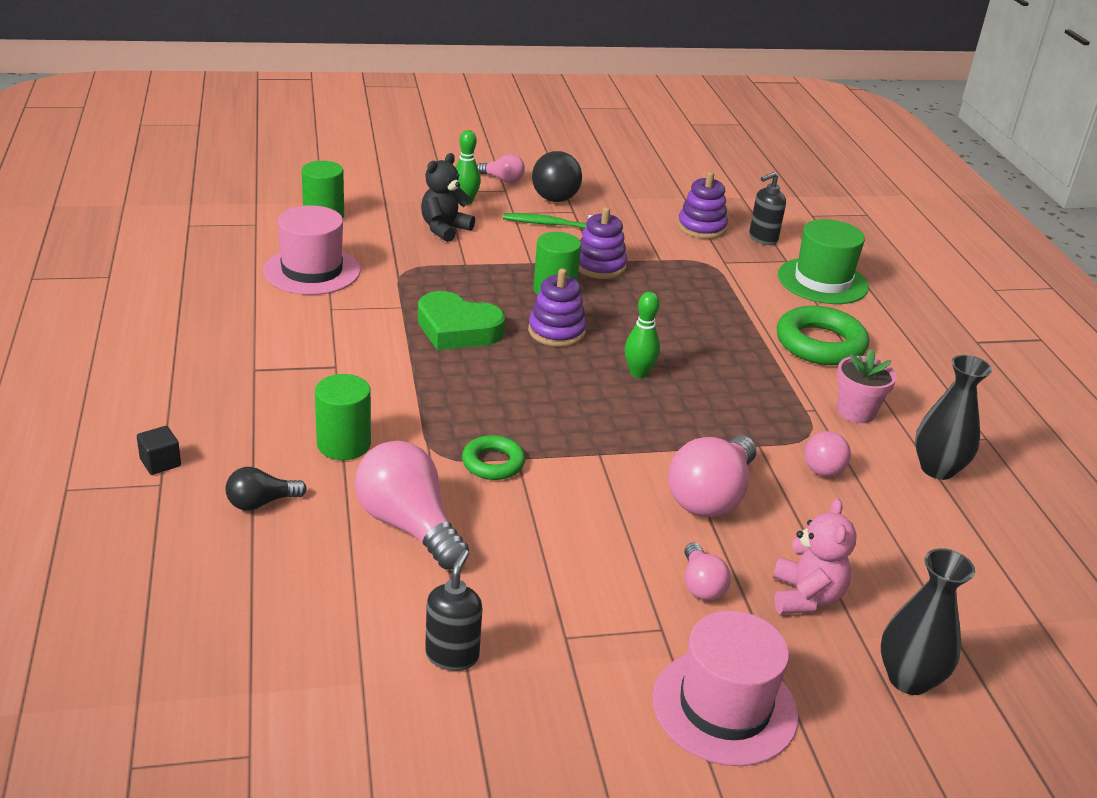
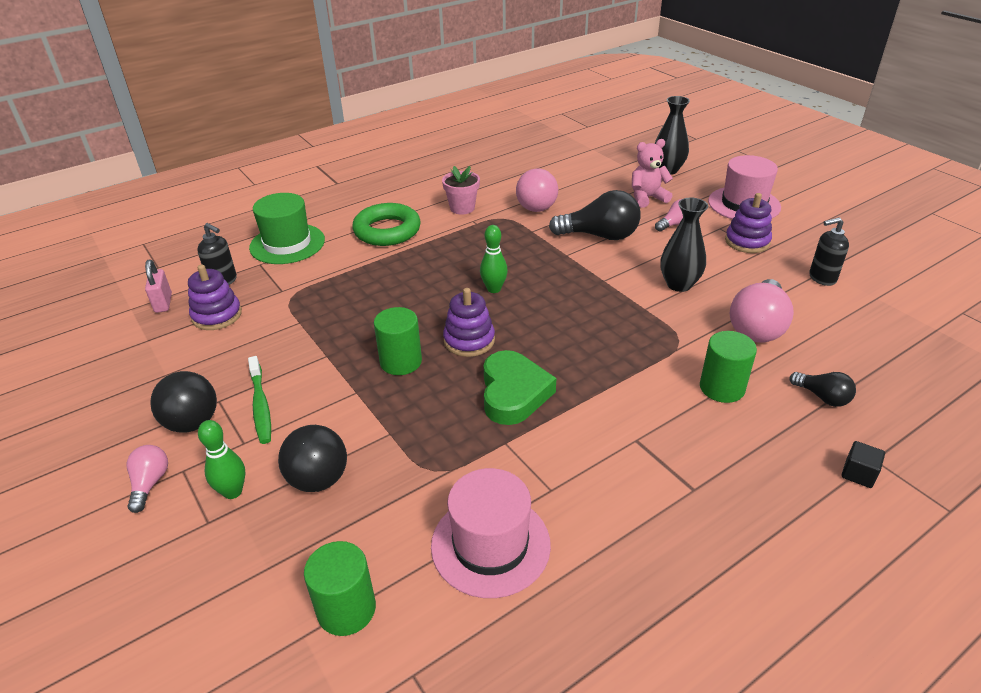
camera: 110 degrees left, 5 degrees up
(444, 229) = (318, 479): black teddy bear -> black ball
(493, 463) = (661, 316): green ring -> none
(599, 266) = (335, 350): purple stacking toy -> purple stacking toy (747, 241)
(711, 496) = (600, 236): pink light bulb -> black light bulb
(741, 209) = (163, 303): none -> pink padlock
(823, 471) = (536, 209): pink ball -> pink ball, size x1.52
(937, 469) = (497, 180): black vase -> black vase (679, 284)

